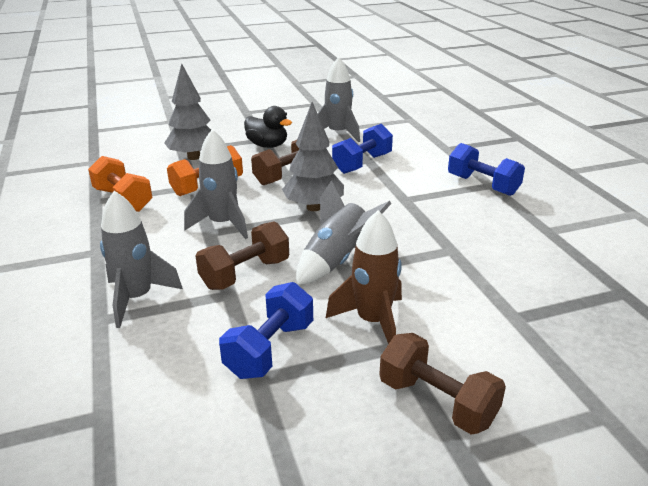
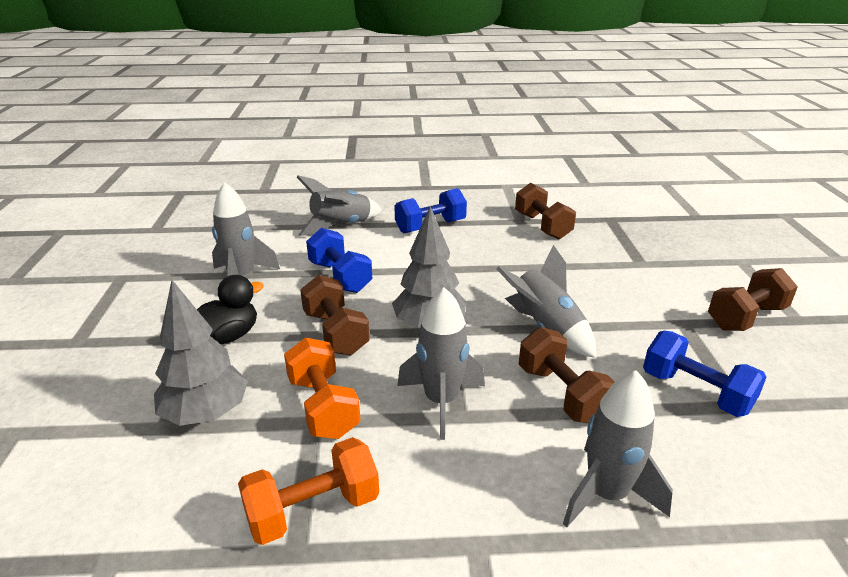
camera: 75 degrees left, 0 degrees up
(373, 322) = (649, 327): brown rocket -> none
(445, 149) = (341, 226): none -> grey rocket
(548, 245) = (542, 226): none -> brown dumbbell

